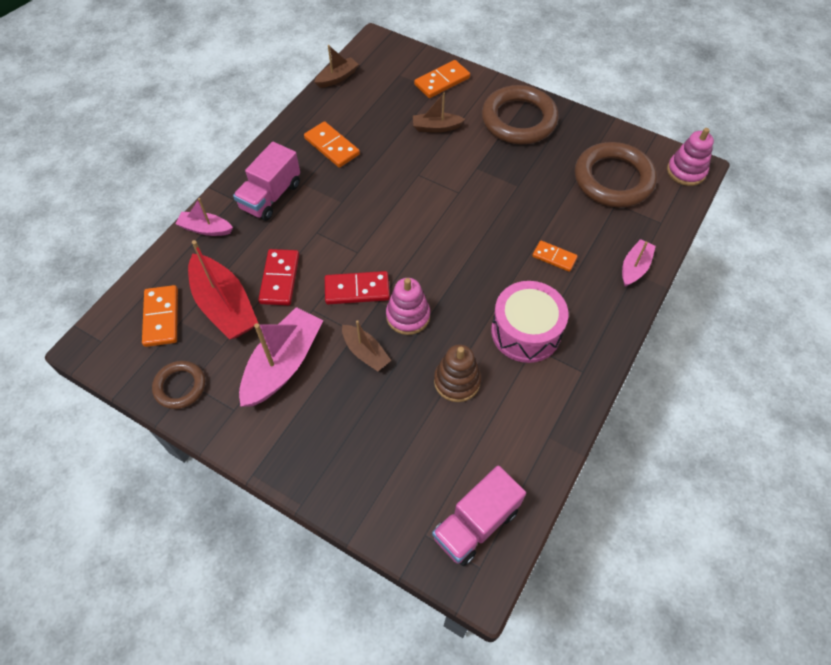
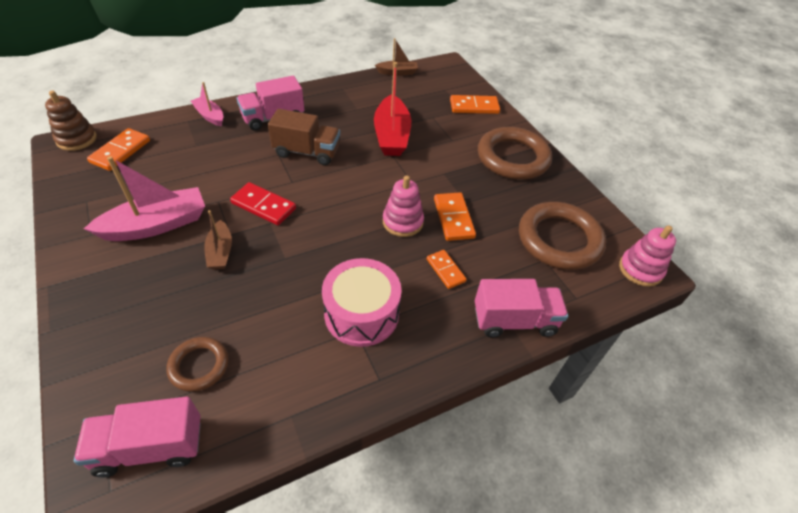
camera: 30 degrees right, 10 degrees down
(180, 386) = (78, 199): brown ring -> brown ring (199, 366)
(224, 305) = (165, 166): red boat -> red boat (391, 135)
(279, 279) = (220, 169): red domino -> none
(332, 146) = (348, 109): orange domino -> orange domino (453, 218)
(340, 214) = (307, 152): none -> brown truck
(408, 316) = (280, 245): pink stacking toy -> pink stacking toy (402, 222)
(436, 127) = (439, 133): brown boat -> none
(457, 381) = (264, 316): brown stacking toy -> brown stacking toy (77, 139)
(634, 268) = (514, 320): pink boat -> pink truck

